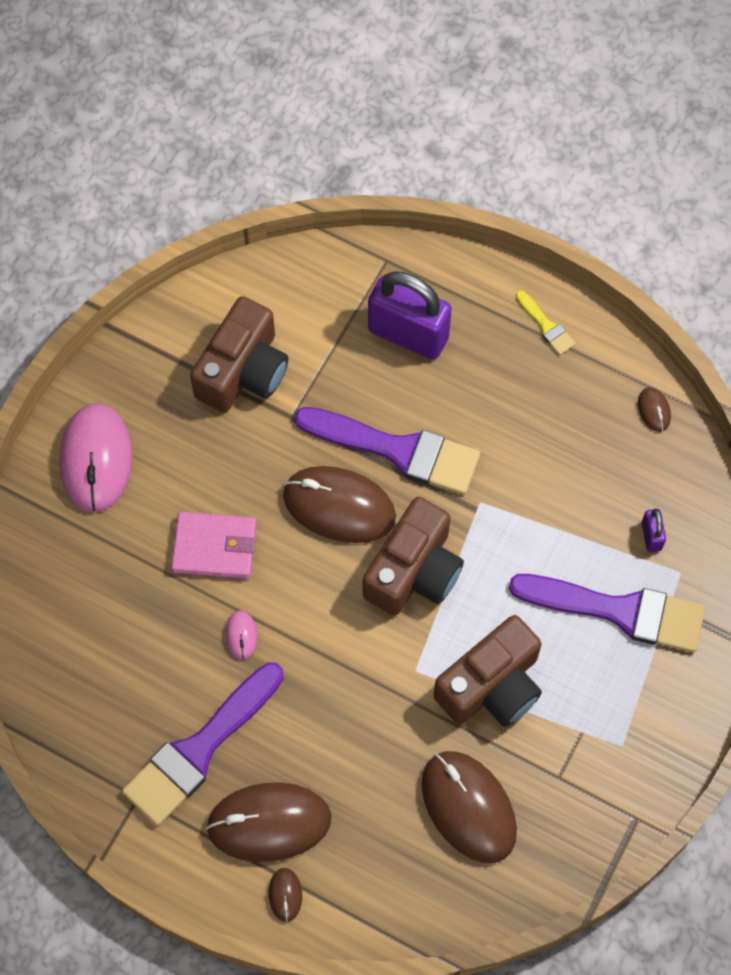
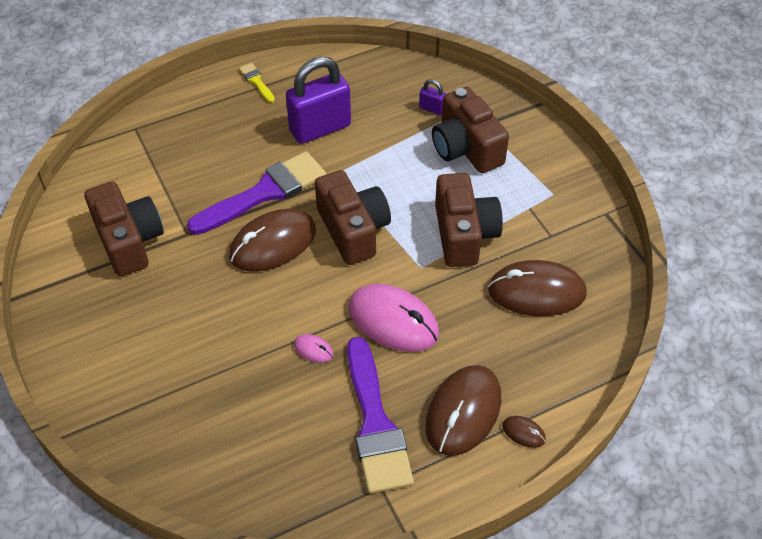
camera: 55 degrees left, 15 degrees down
(96, 459) = (103, 362): pink mouse -> pink mouse (393, 321)
(214, 547) = (236, 328): pink wallet -> none
(408, 334) = (194, 145): purple padlock -> purple padlock (320, 128)
(546, 326) = (256, 81): yellow brush -> yellow brush turned 120 degrees counterclockwise
(619, 611) = (466, 148): purple brush -> brown camera
(654, 410) = (356, 66): brown mouse -> none

